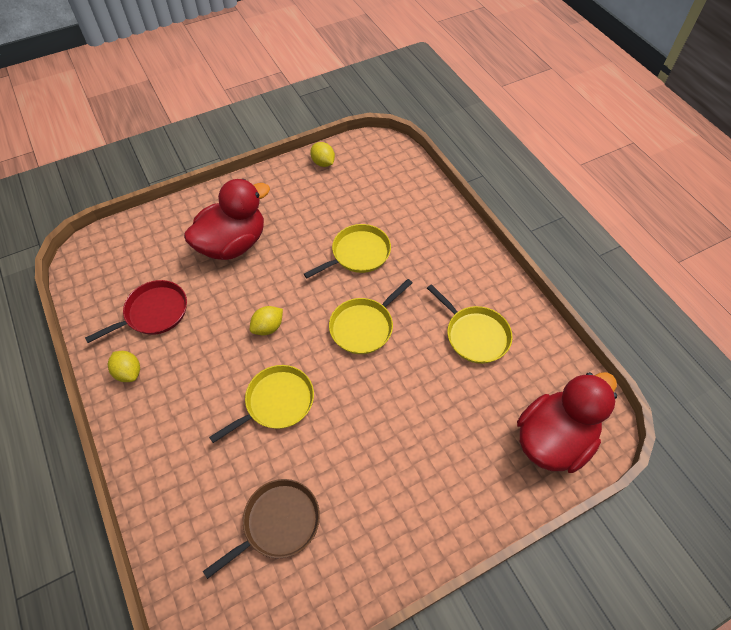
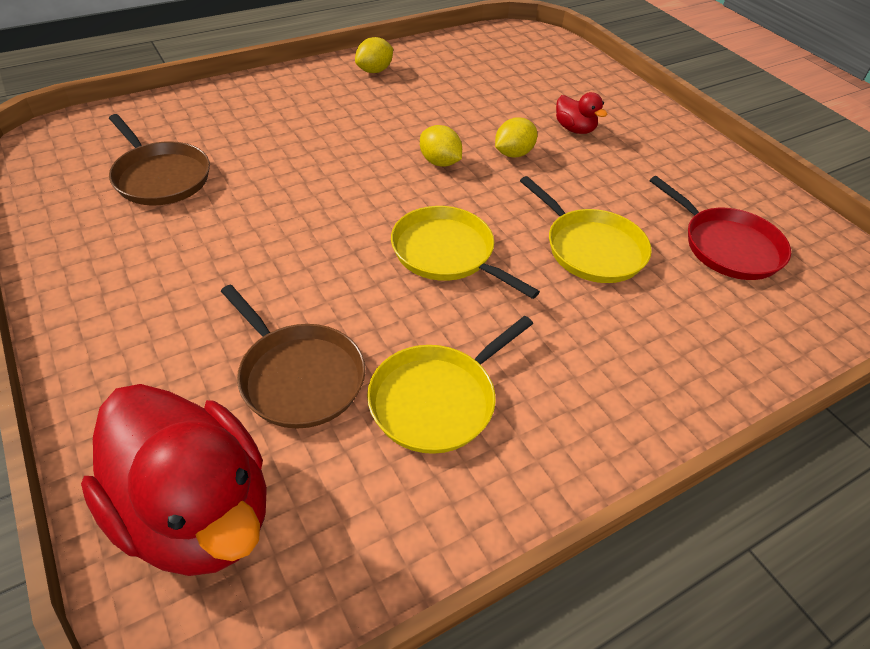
camera: 85 degrees right, 10 degrees down
(153, 313) = (455, 80): red pan -> red pan (727, 246)
(233, 244) = (574, 129): red duck -> red duck, size x0.43
(276, 402) = (324, 172): yellow pan -> none
(323, 163) = (776, 209): yellow lemon -> yellow lemon (513, 153)
(466, 401) = (298, 376): none -> brown pan

